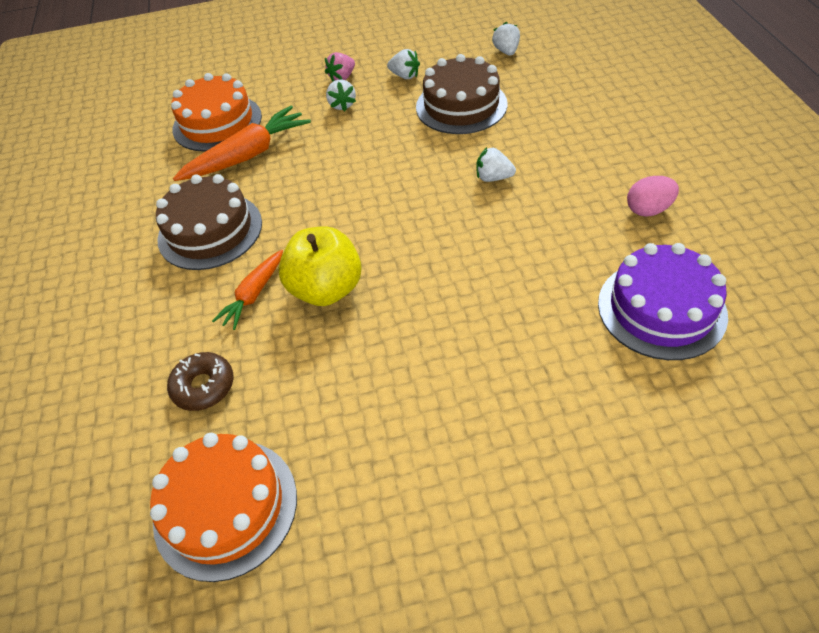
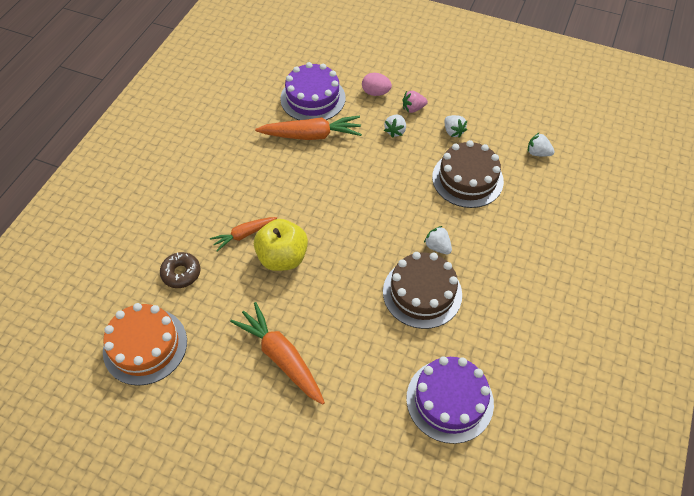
camera: 30 degrees right, 5 degrees up
(210, 231) = (252, 176): brown cake -> brown cake (422, 293)
(217, 123) = (313, 98): orange cake -> purple cake
(428, 394) = (281, 357): none -> orange carrot
(506, 51) = (538, 153): white strawberry -> white strawberry turned 90 degrees counterclockwise
(648, 210) = (509, 333): pink egg -> pink egg (375, 93)

